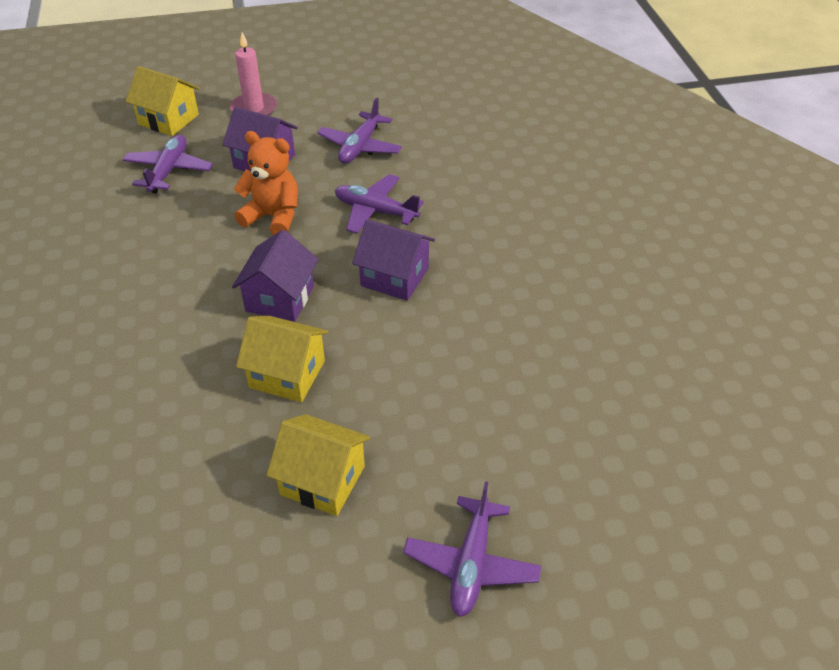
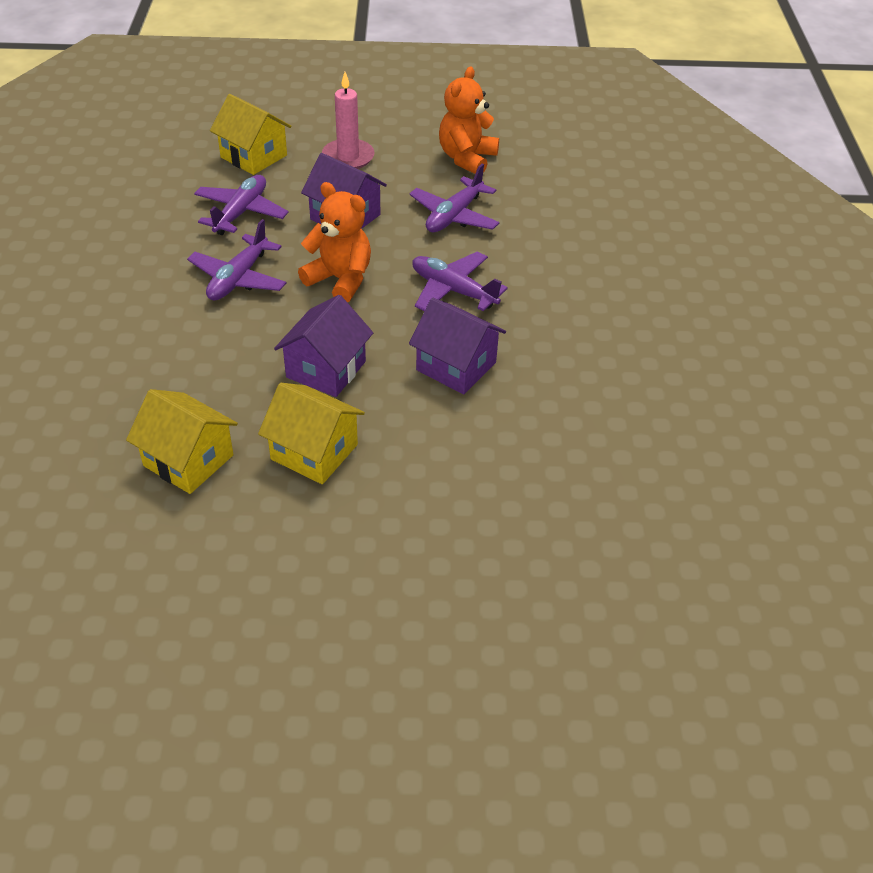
camera: 10 degrees right, 0 degrees up
(322, 480) = (324, 571): yellow house -> yellow house (188, 460)
(358, 96) = (467, 158): none -> orange teddy bear
(471, 564) = (461, 688): purple plane -> purple plane (238, 278)

